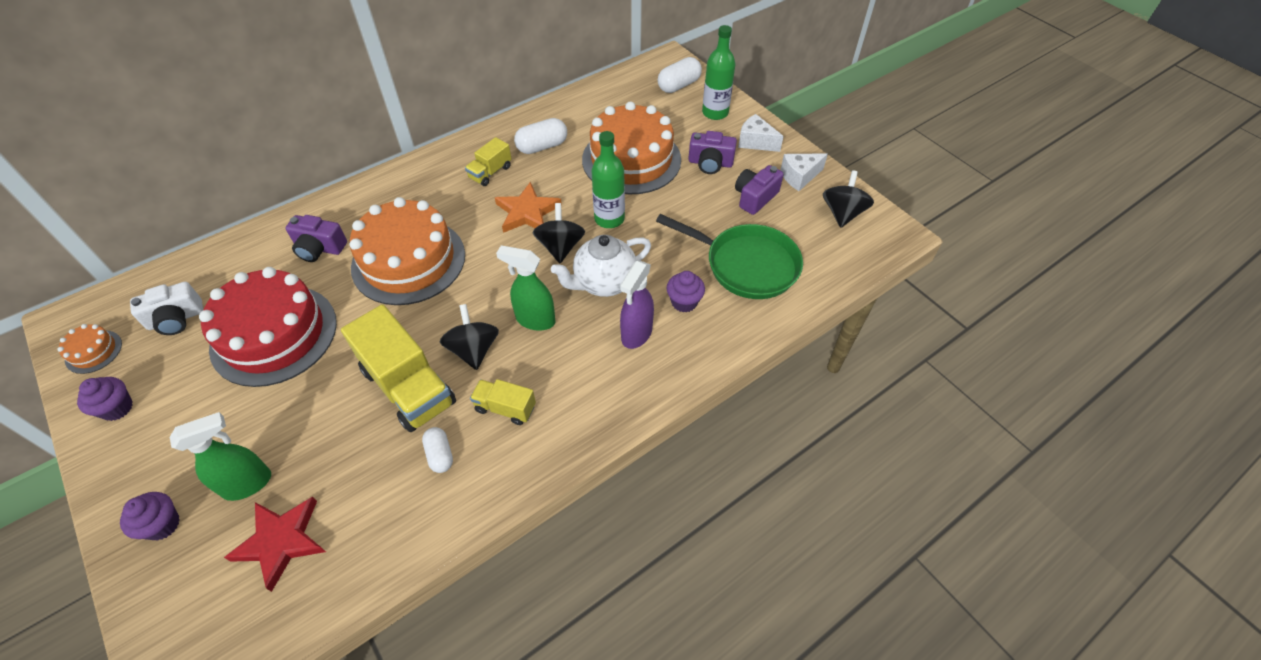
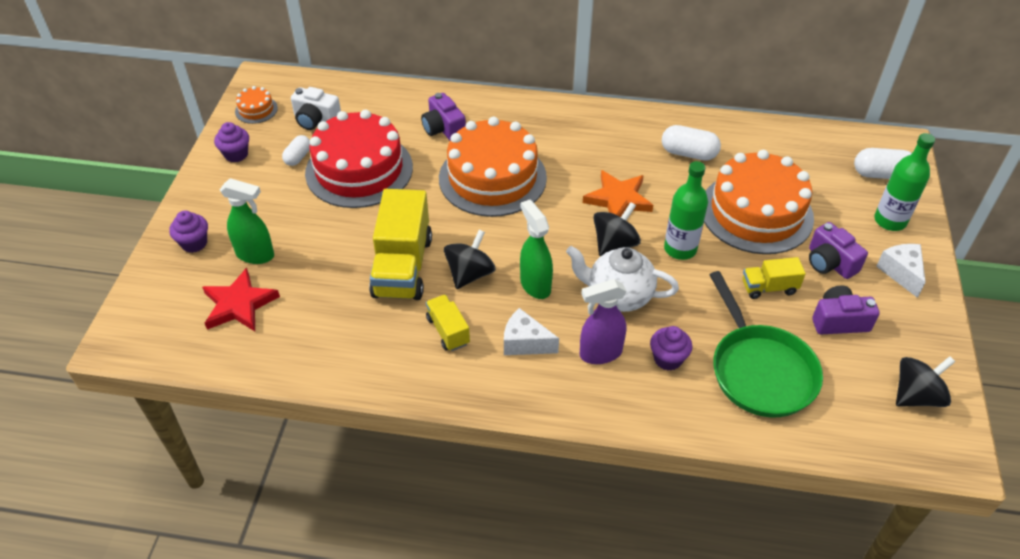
camera: 45 degrees right, 5 degrees down
(440, 455) = (375, 327): white capsule -> white capsule (298, 157)
(490, 172) = (623, 149): yellow truck -> yellow truck (769, 288)
(799, 177) = (910, 333): white cheese -> white cheese (525, 343)

